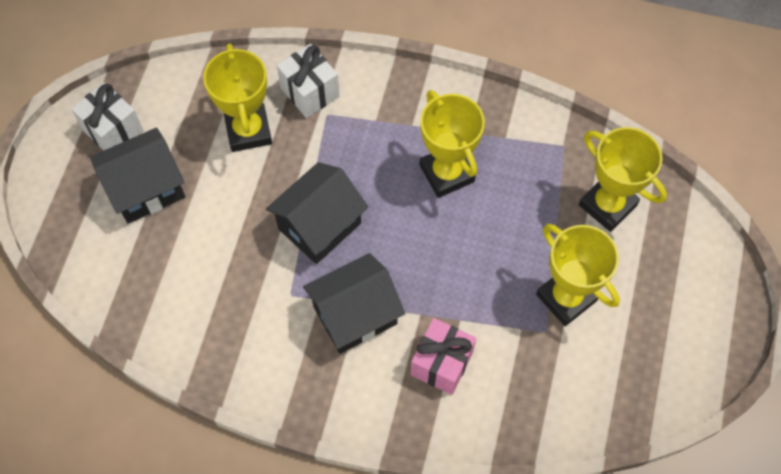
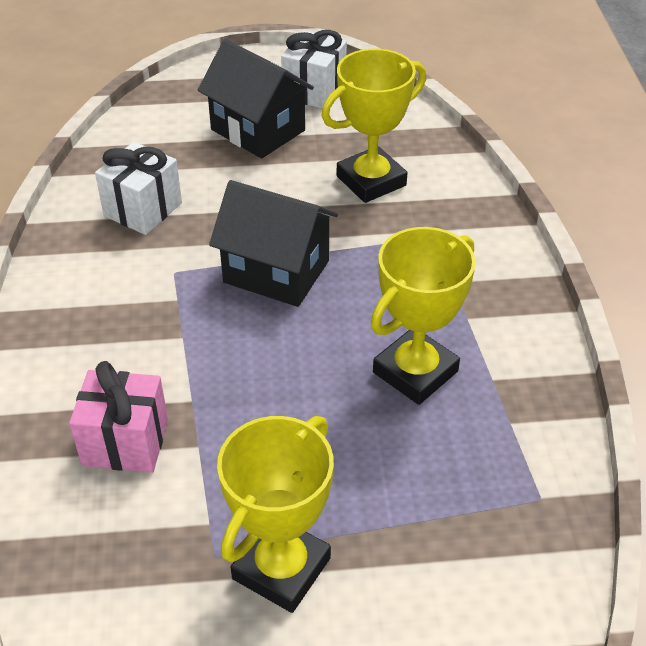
camera: 70 degrees right, 20 degrees down
(310, 92) = (453, 214): white gift -> white gift (143, 209)
(355, 315) = (167, 336): black house -> none
(607, 205) = (470, 586): yellow trophy -> none

